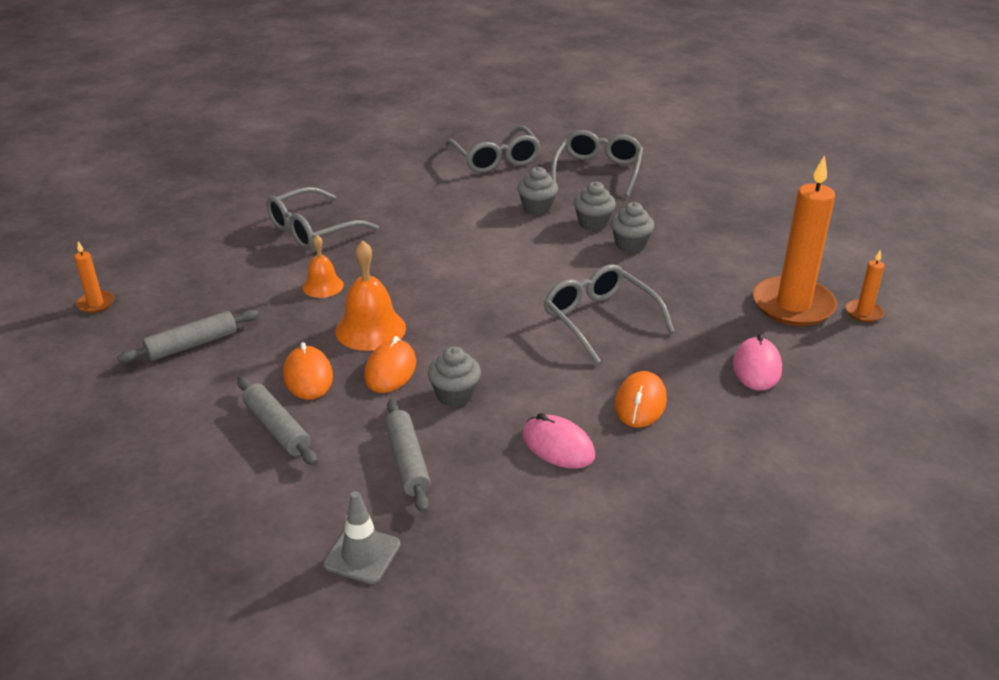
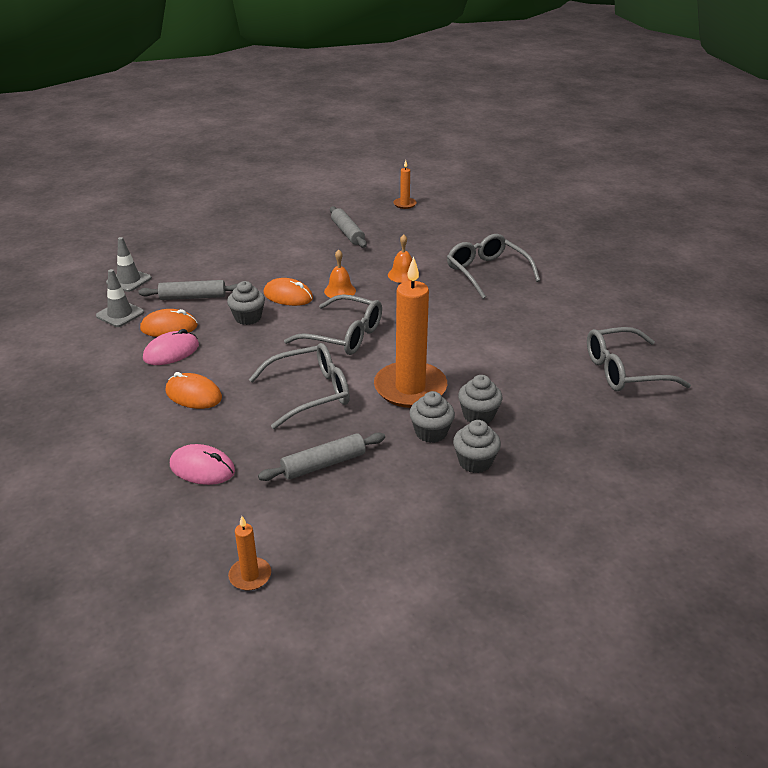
camera: 100 degrees right, 0 degrees up
(277, 428) = (249, 258): grey rolling pin -> grey rolling pin (323, 464)
(308, 376) = (295, 268): orange mouse -> orange mouse (169, 327)
(370, 329) = (340, 291): orange bell -> orange bell, size x0.61
(473, 530) = (120, 314): none -> grey traffic cone
(537, 208) = (514, 384): grey cupcake -> grey cupcake (475, 462)
(598, 171) = (598, 437): grey glasses -> grey glasses (344, 335)
(793, 305) = (285, 522): orange candle -> orange candle (410, 388)

